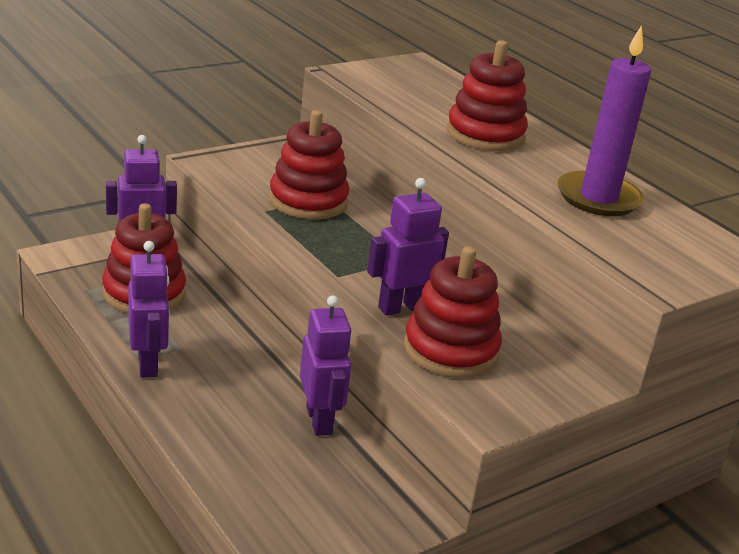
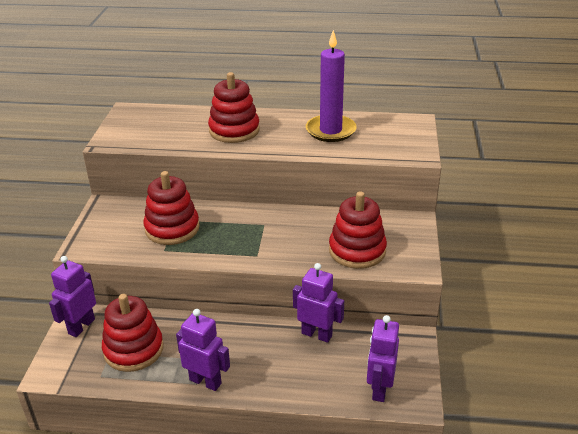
camera: 45 degrees left, 5 degrees up
(401, 307) = (307, 248): purple robot -> purple robot (379, 389)

